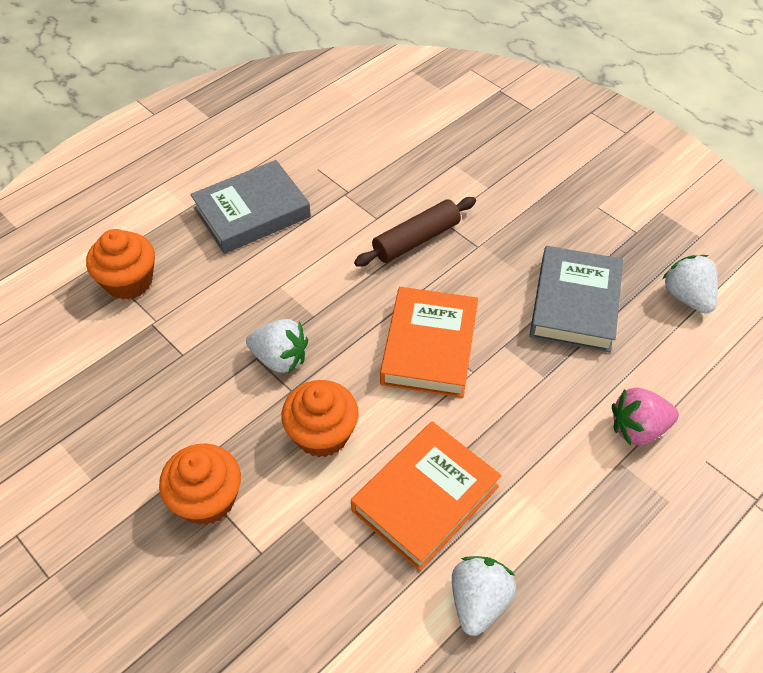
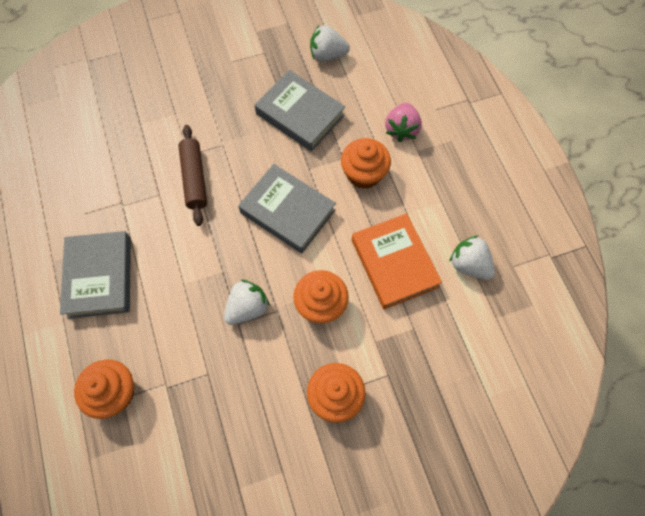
camera: 65 degrees left, 15 degrees up
(429, 347) = (287, 211): orange book -> grey book
(537, 409) = (364, 174): none -> orange cupcake

